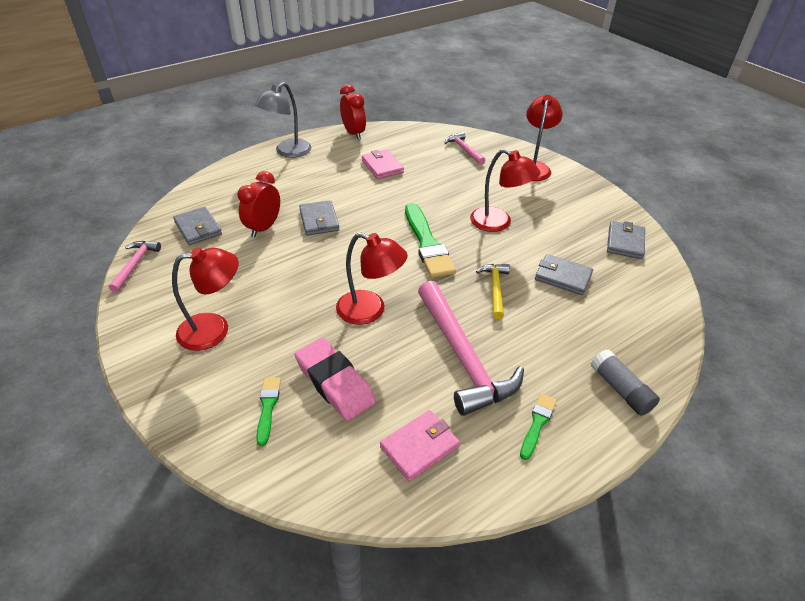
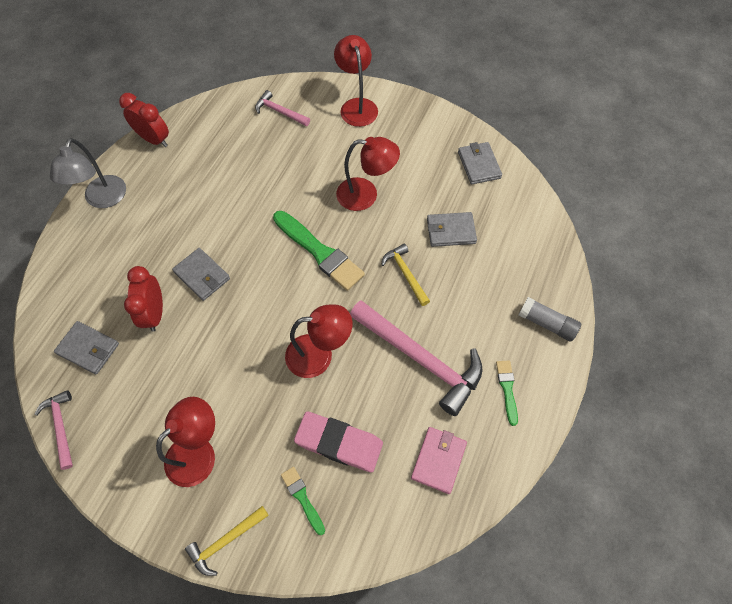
camera: 30 degrees left, 20 degrees up
(177, 403) = (225, 541): none -> yellow hammer
(382, 166) = (215, 173): pink wallet -> none

